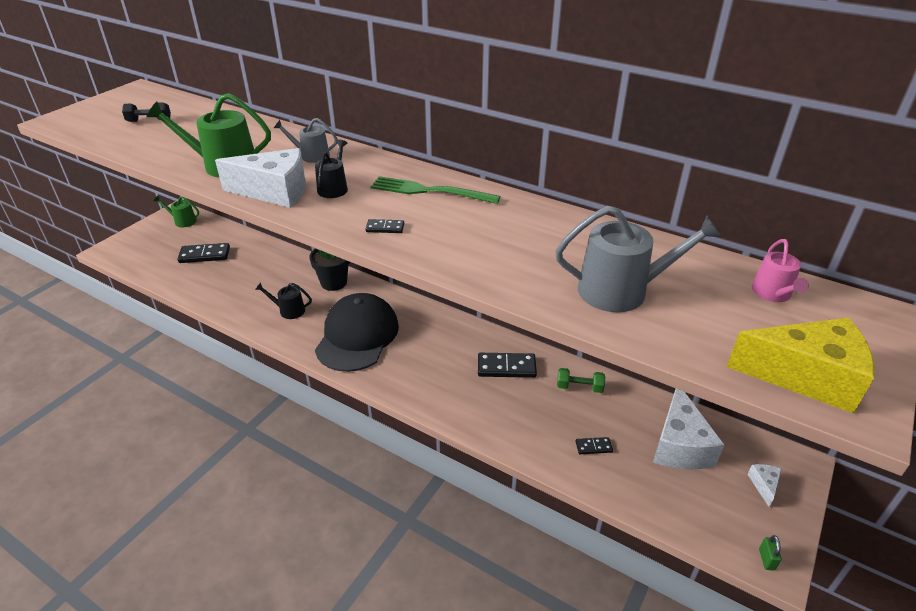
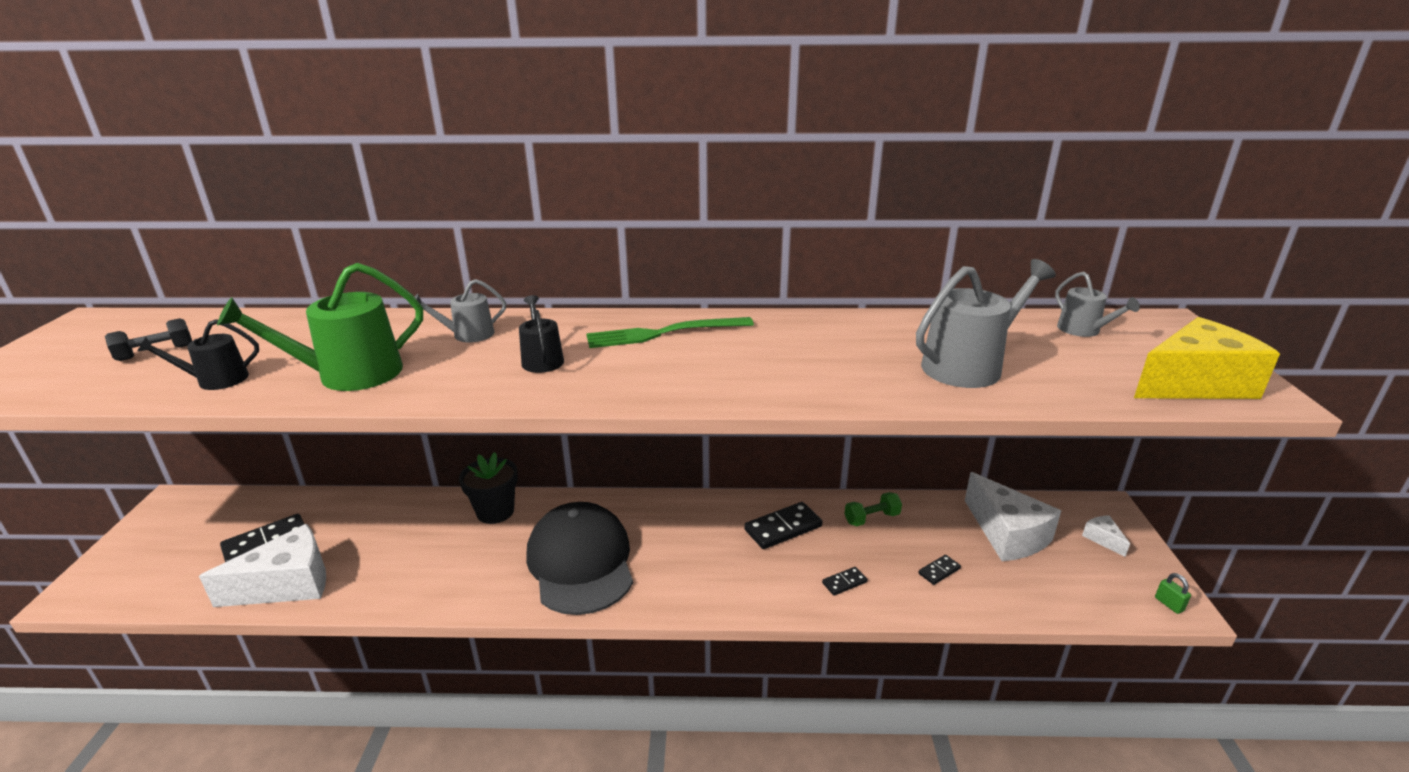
camera: 30 degrees left, 10 degrees down
(183, 221) = (191, 510): green watering can -> none
(275, 191) = (464, 384): white cheese -> white cheese (288, 584)
(289, 310) = (459, 567): black watering can -> black watering can (216, 380)
(385, 228) = (659, 382): black domino -> black domino (844, 582)
(773, 294) = (1083, 330): pink watering can -> grey watering can

